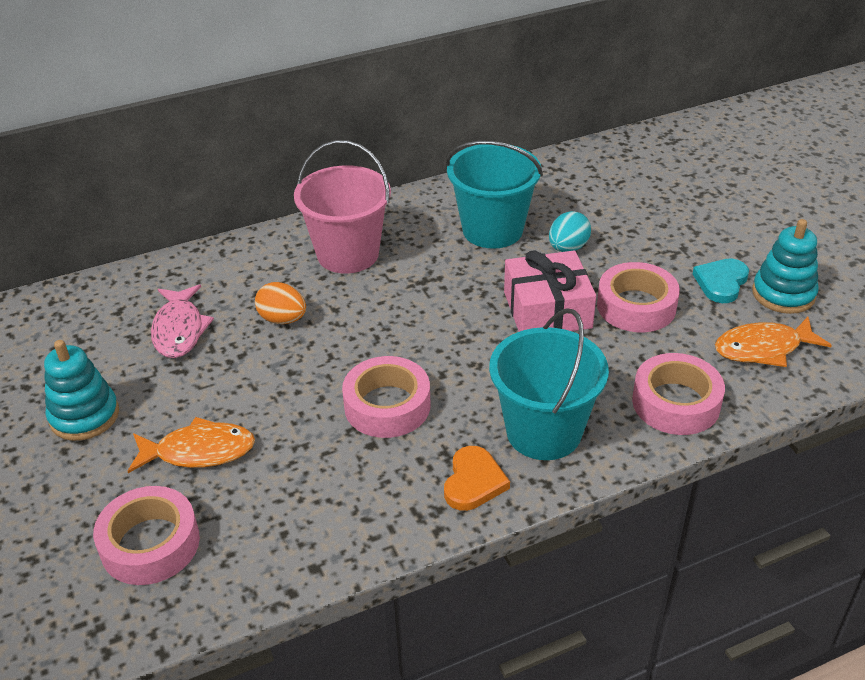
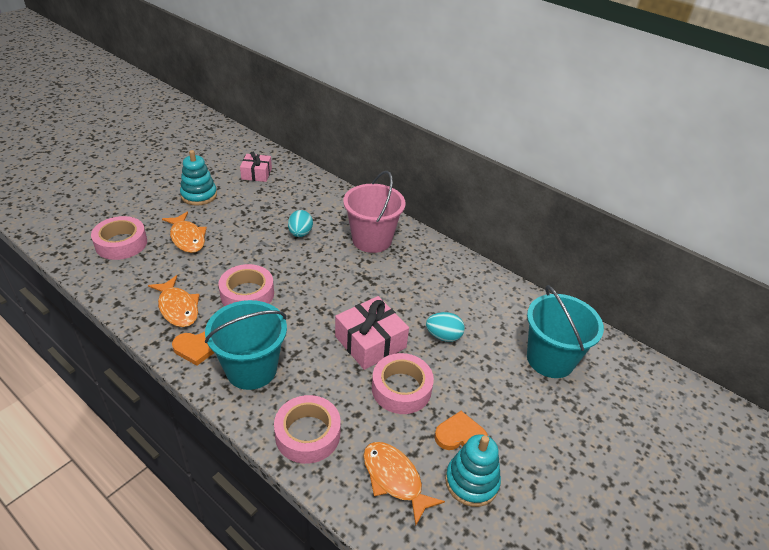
camera: 60 degrees right, 0 degrees up
(80, 332) = (256, 174): none -> pink gift
(179, 330) = (273, 202): pink fish -> none
(283, 319) = (300, 233): orange egg -> turquoise egg
(372, 490) = (178, 308): none -> orange fish
(492, 230) = (437, 294): turquoise bucket -> turquoise bucket (550, 359)
(721, 282) = (460, 435): turquoise heart -> orange heart

